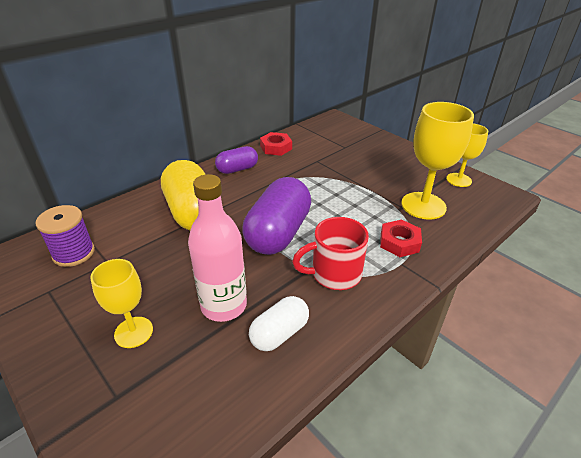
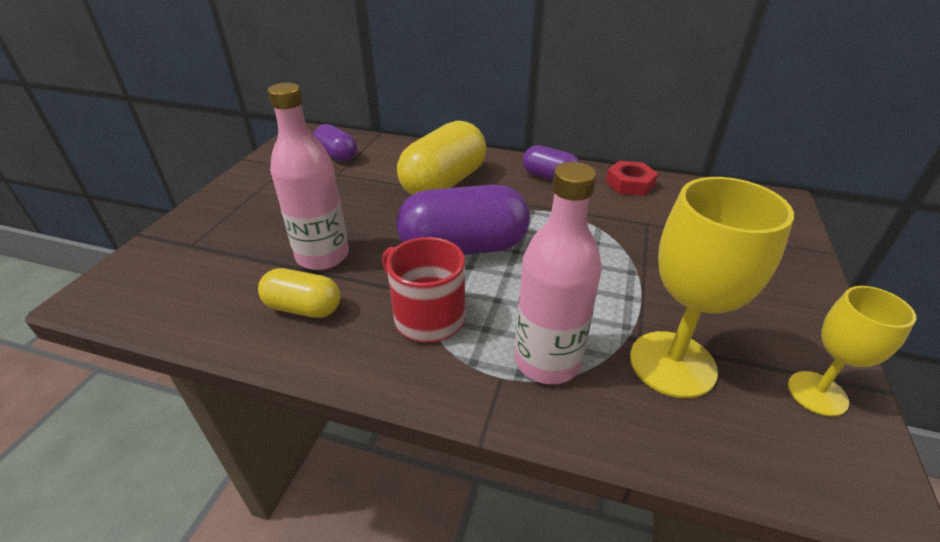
camera: 60 degrees right, 0 degrees up
(74, 253) = (337, 155): purple spool -> purple capsule
(133, 332) = (262, 222): yellow goblet -> none
(279, 333) = (303, 308): white capsule -> yellow capsule
(399, 242) = (547, 361): red nut -> pink bottle

